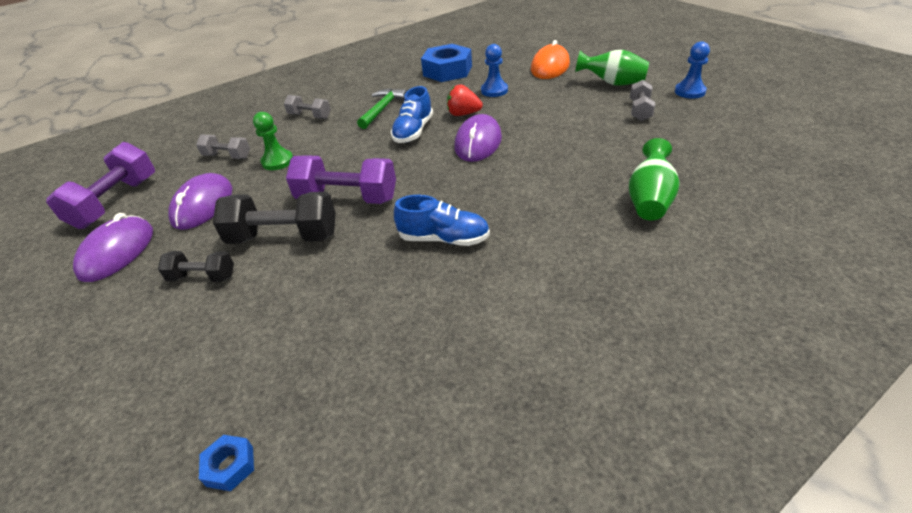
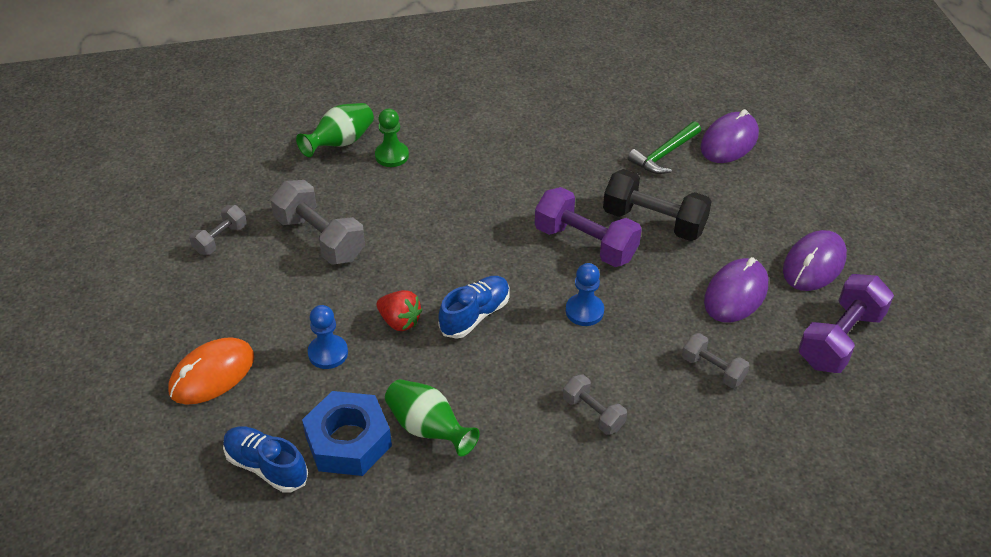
camera: 160 degrees left, 5 degrees up
(202, 277) = (726, 208): black dumbbell -> none
(230, 466) = (698, 90): blue nut -> none
(277, 161) = (650, 331): green pawn -> green pawn (392, 155)
(382, 109) = (490, 381): green hammer -> green hammer (664, 155)
(444, 239) = (520, 170): blue shoe -> blue shoe (266, 466)
(478, 142) = (419, 265): purple mouse -> purple mouse (729, 141)
(570, 133) = (320, 238): none -> grey dumbbell
(612, 83) = (187, 298): green vase -> green vase (428, 429)
(690, 92) = (137, 244): blue pawn -> blue pawn (584, 311)

